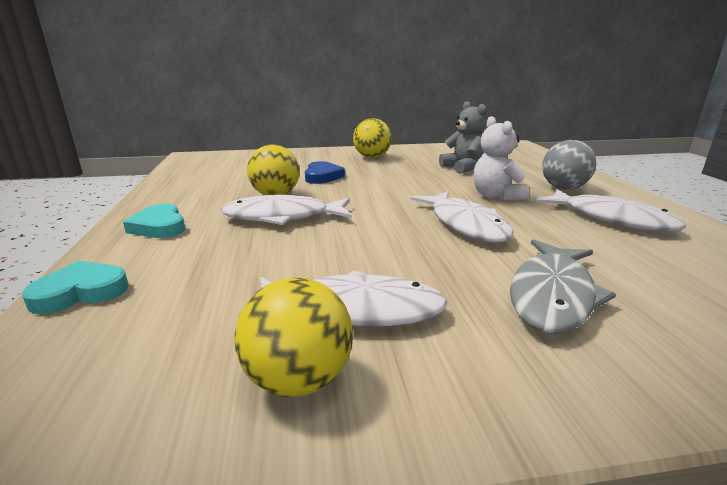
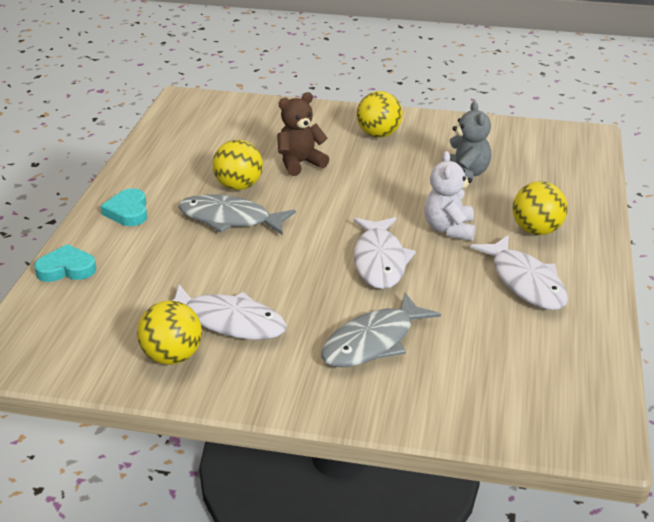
camera: 20 degrees right, 10 degrees up
(282, 217) = (230, 219): white fish -> grey fish
(322, 176) = (300, 163): blue heart -> brown teddy bear
(563, 188) = (536, 230): grey ball -> yellow ball

